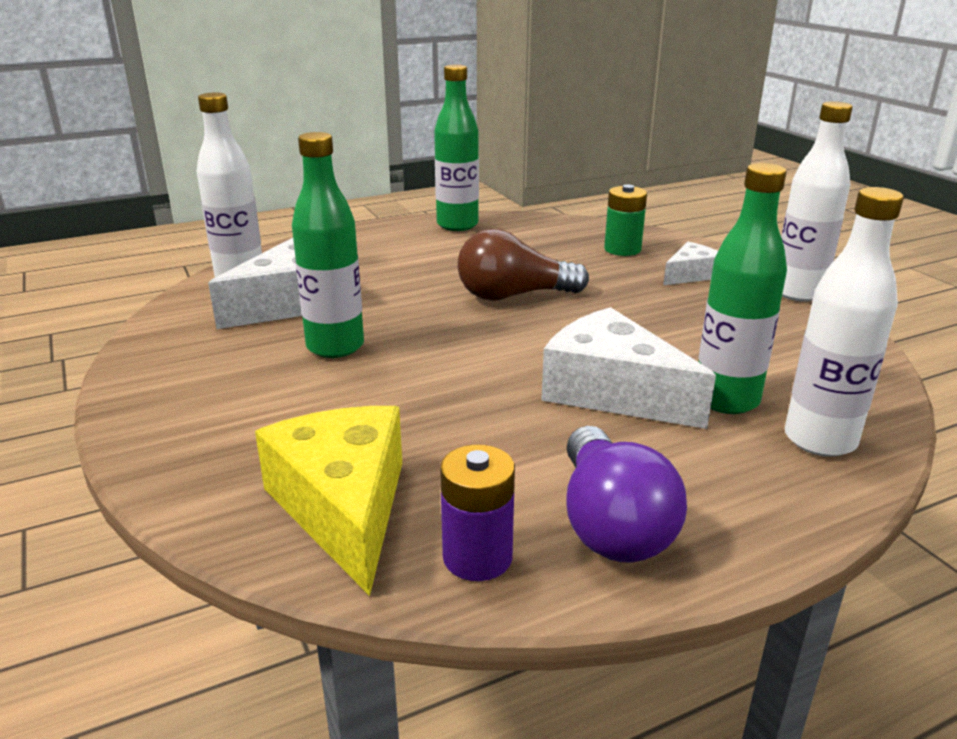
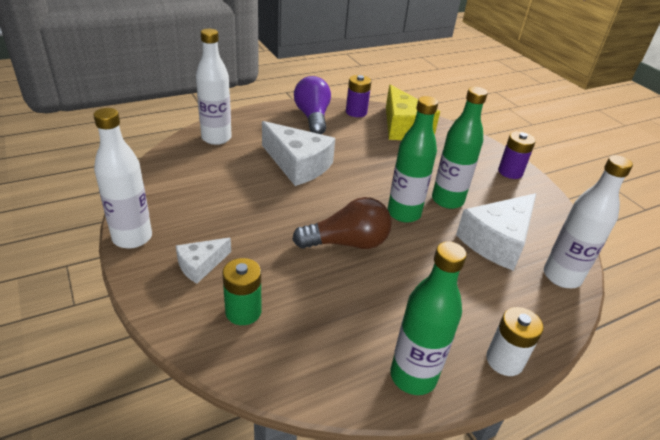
camera: 175 degrees right, 10 degrees up
(158, 399) = (510, 172): none -> purple battery
(367, 232) = (504, 360): none -> white battery
(726, 400) = (244, 157): green bottle -> green bottle (404, 213)

